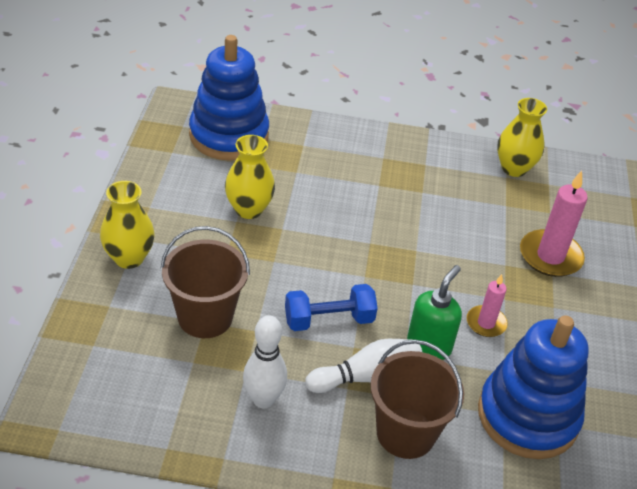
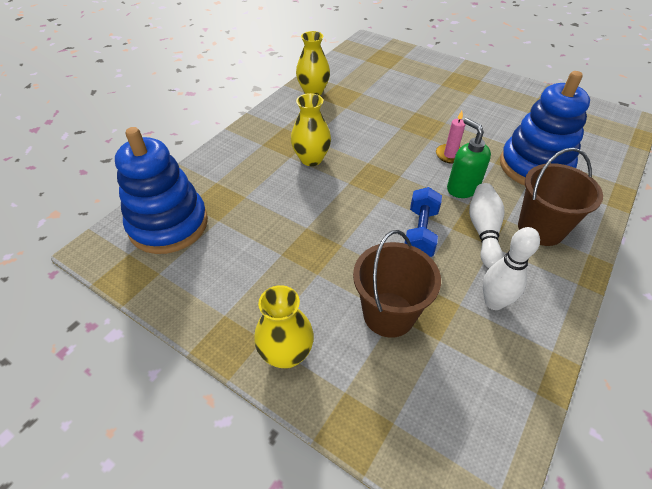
camera: 60 degrees left, 5 degrees up
(249, 209) = (272, 241): yellow vase -> yellow vase (311, 159)
(550, 256) = (401, 107): pink candle -> none

